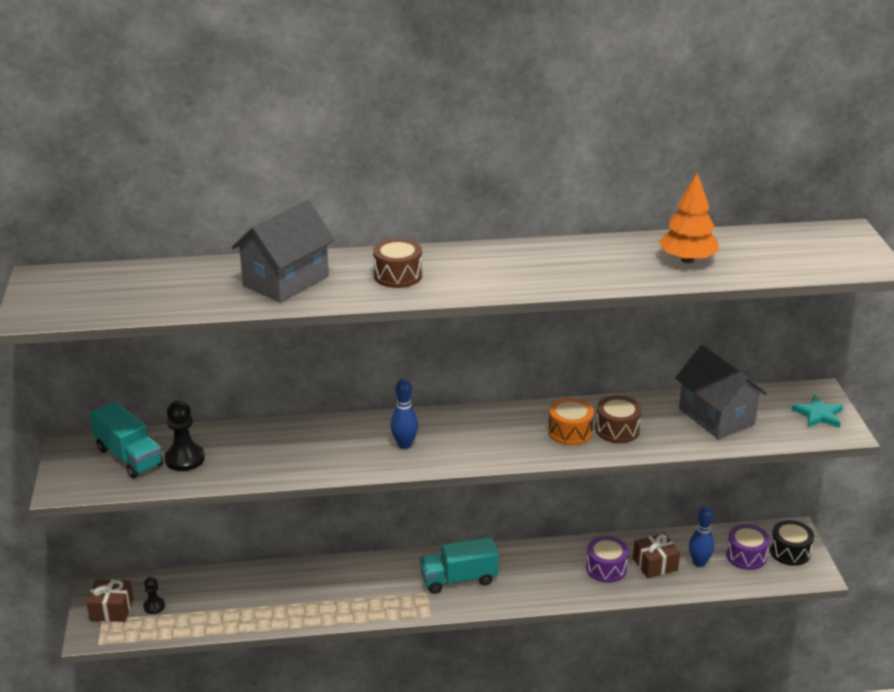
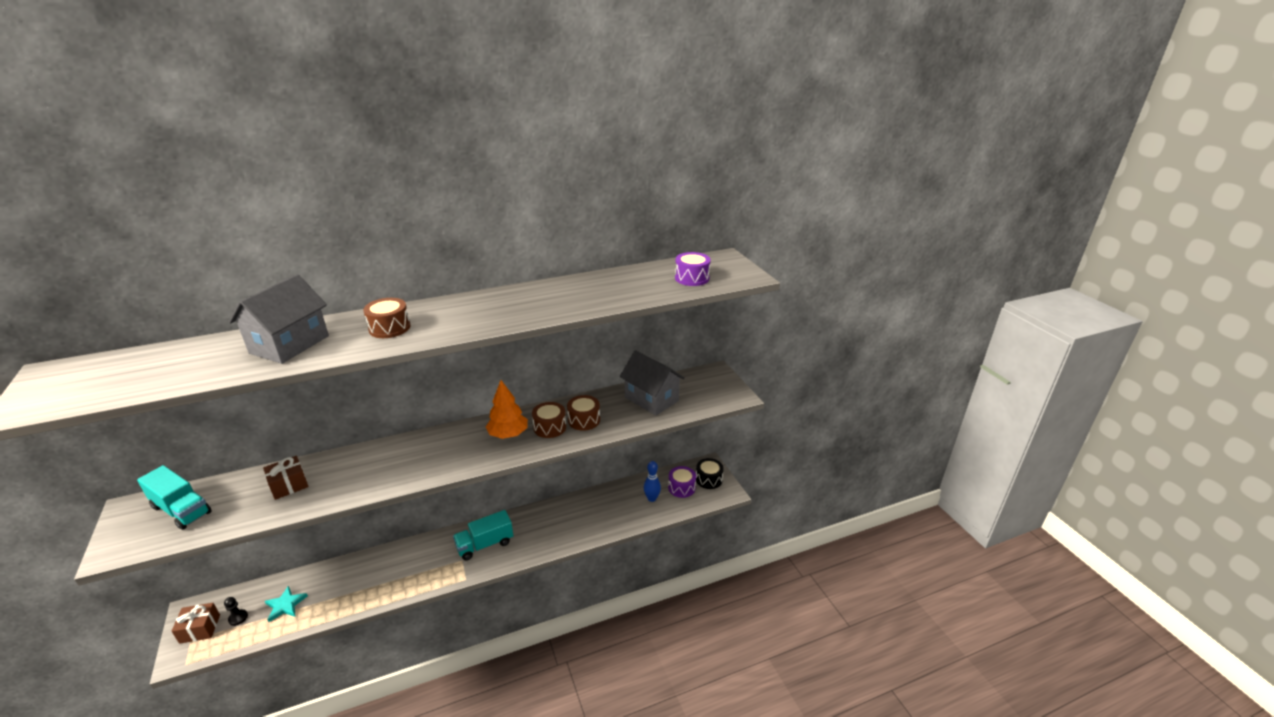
camera: 15 degrees left, 0 degrees up
(185, 459) = (233, 503): black pawn -> none
(404, 445) = (423, 458): blue bowling pin -> none
(570, 432) = (550, 427): orange drum -> brown drum
(606, 568) = (590, 515): purple drum -> purple drum (692, 278)
(655, 564) = (622, 505): brown gift -> brown gift (289, 485)
(687, 259) = (618, 288): orange tree -> orange tree (508, 434)
(818, 415) = (719, 387): turquoise star -> turquoise star (285, 605)

